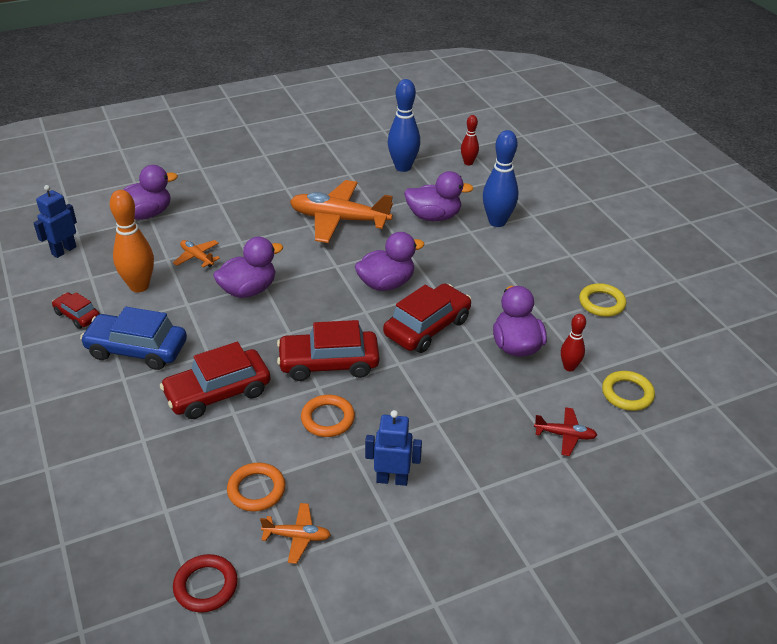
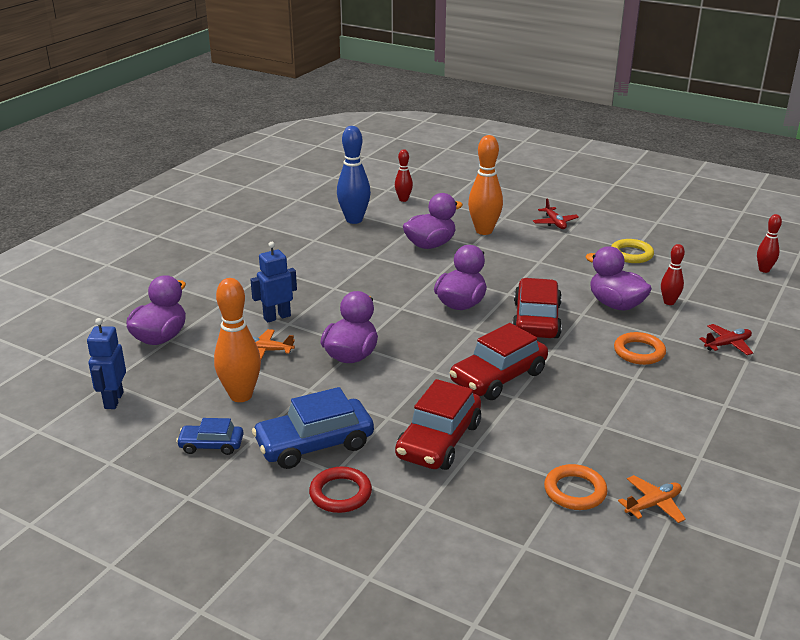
camera: 35 degrees left, 10 degrees down
(77, 315) = (211, 445): red car -> blue car
(206, 586) = (638, 579): red ring -> red ring (340, 493)
(327, 419) = (555, 414): orange ring -> orange ring (639, 352)
(339, 220) = (355, 275): orange plane -> none
(392, 479) = (660, 430): blue robot -> blue robot (277, 317)
(497, 222) = (484, 231): blue bowling pin -> orange bowling pin
(573, 240) = (555, 223): none -> red plane
(627, 394) = (727, 302): yellow ring -> none
(716, 379) = (764, 270): none -> red bowling pin

